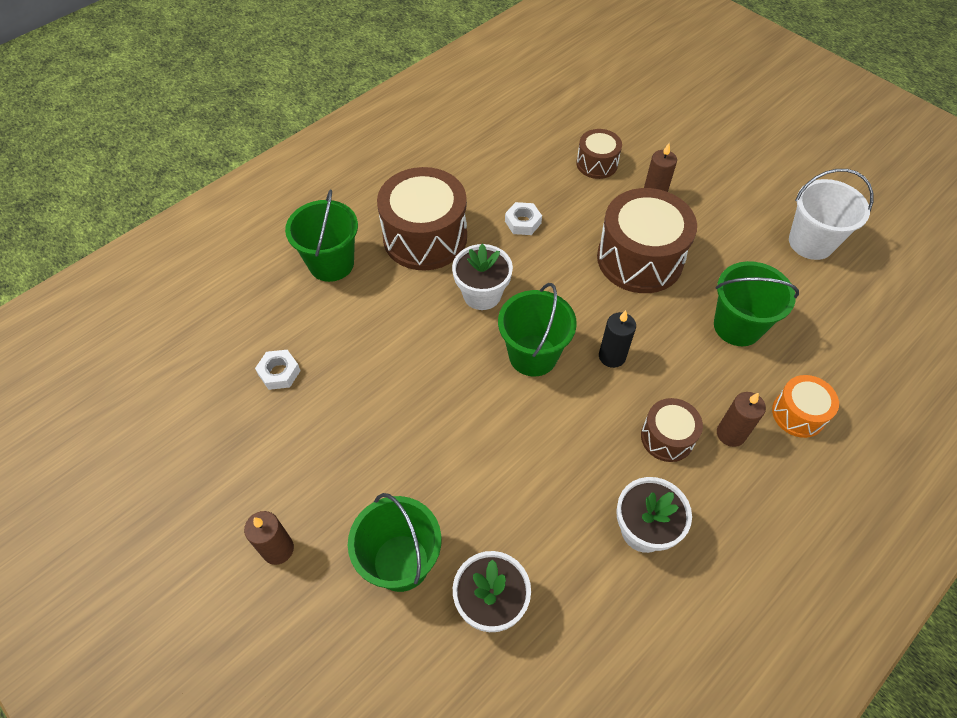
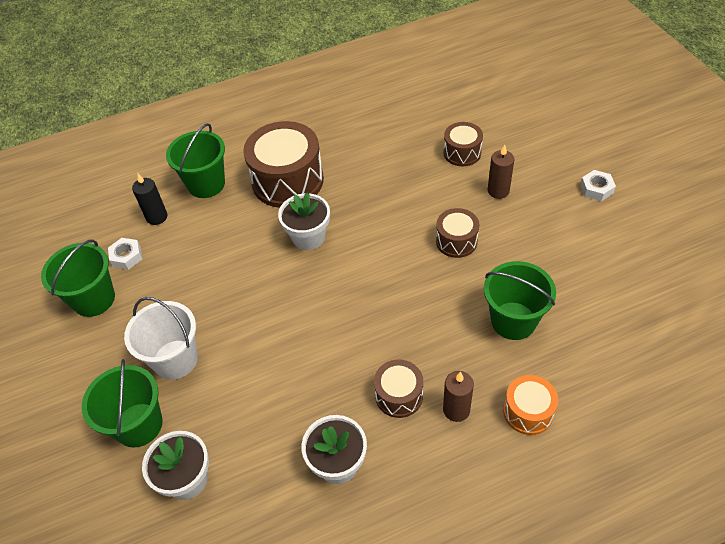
camera: 25 degrees right, 5 degrees down
(278, 549) = (59, 385): brown candle -> none
(523, 222) = (372, 187): white nut -> white nut (596, 189)
(533, 355) = (323, 296): green bucket -> green bucket (94, 299)
(612, 356) = (388, 315): black candle -> black candle (157, 217)
(640, 259) = (456, 241): brown drum -> brown drum, size x0.53
(811, 242) = (625, 266): white bucket -> white bucket (175, 359)

